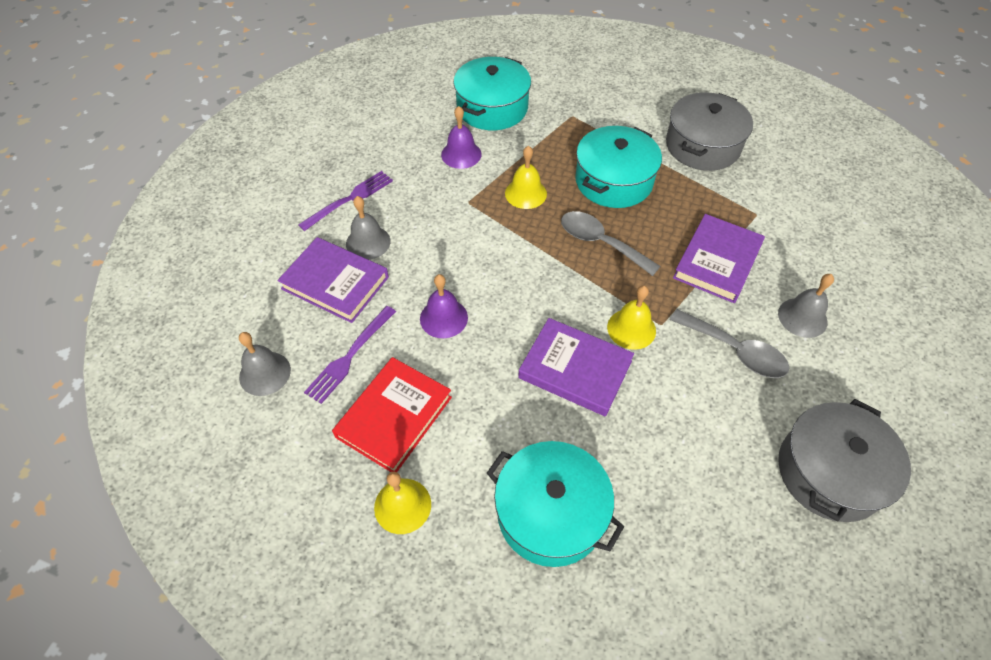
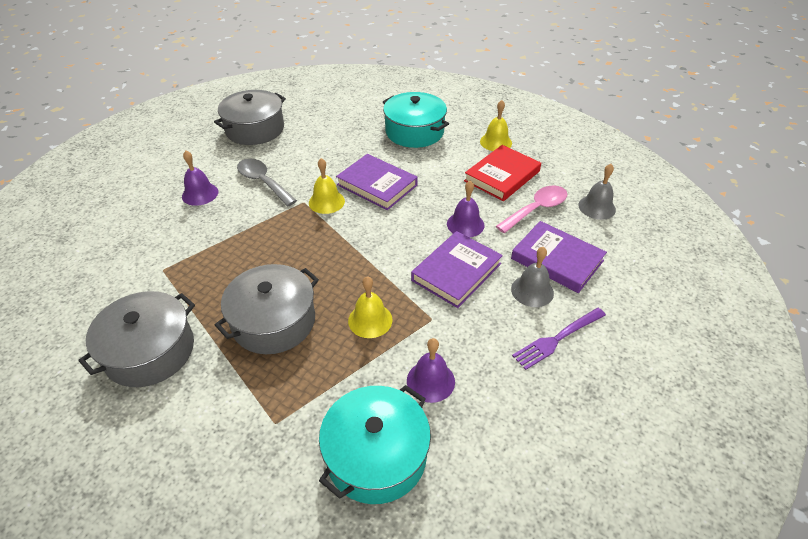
camera: 170 degrees left, 10 degrees down
(349, 357) = (536, 209): purple fork -> pink spoon
(600, 242) = (318, 263): grey spoon -> none
(613, 181) = (273, 321): turquoise pot -> grey pot
(717, 261) = (230, 236): purple book -> purple book (456, 272)
(802, 317) = (200, 194): grey bell -> purple bell

